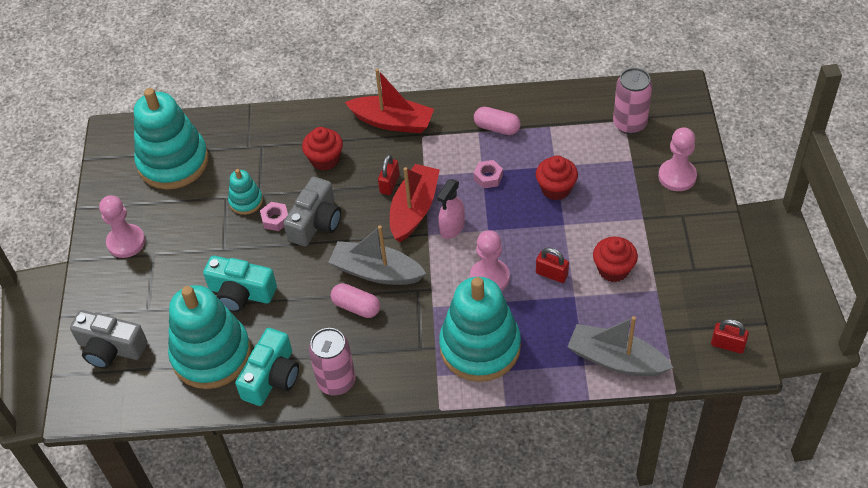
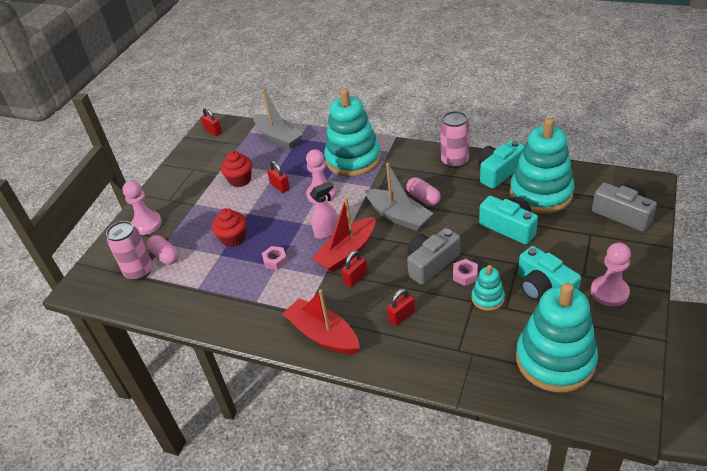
camera: 155 degrees left, 10 degrees down
(192, 229) = (544, 287): none -> turquoise camera
(325, 159) = (401, 316): red cupcake -> red padlock
(497, 128) = (239, 300): pink capsule -> pink capsule (165, 256)

